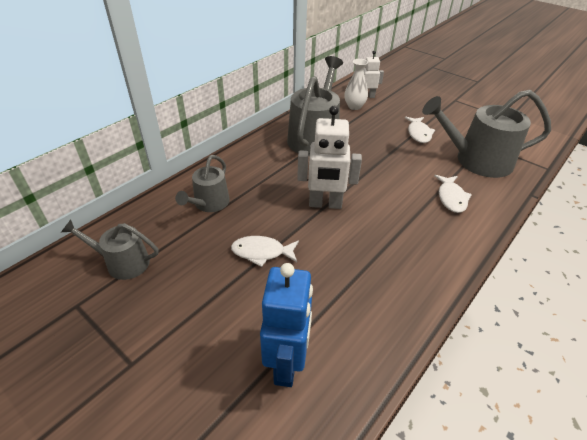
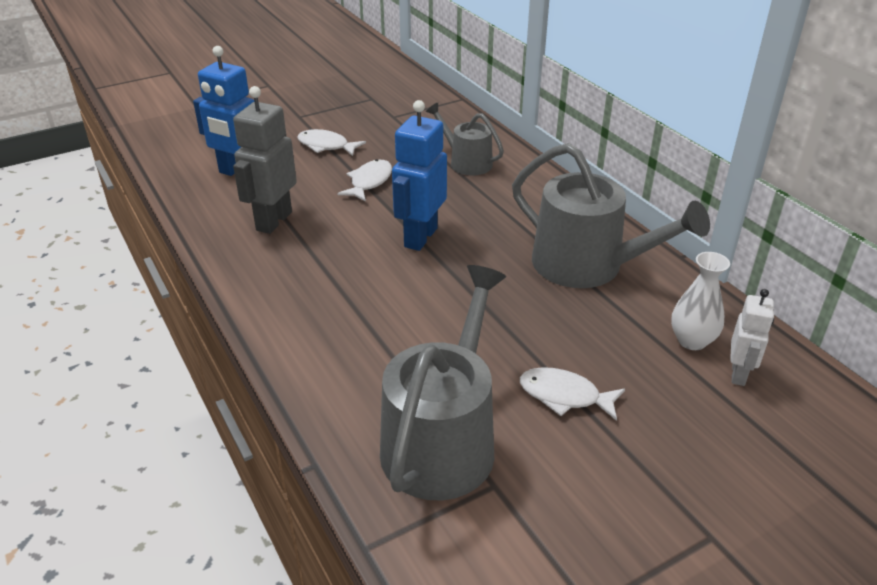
camera: 110 degrees right, 5 degrees down
(123, 262) = (406, 116): grey watering can -> none
(325, 204) = (420, 237): white robot -> blue robot
(352, 296) = (273, 221): none -> grey robot
(451, 198) = (365, 356): white fish -> white fish (326, 146)

